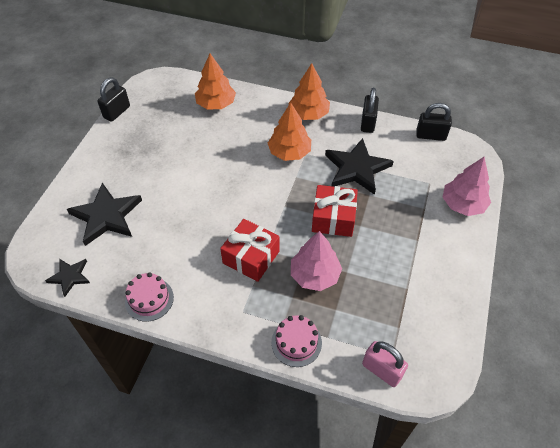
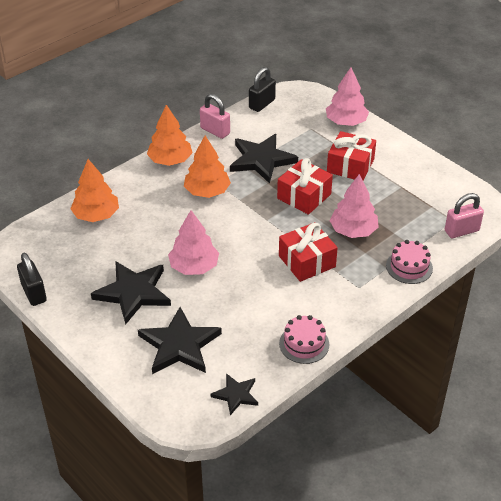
camera: 60 degrees left, 10 degrees down
(147, 163) = (133, 293): none -> black star
(196, 185) = (194, 267): none -> pink tree
(368, 123) = (215, 131): black padlock -> pink padlock
(403, 234) = (350, 166): none -> red gift

